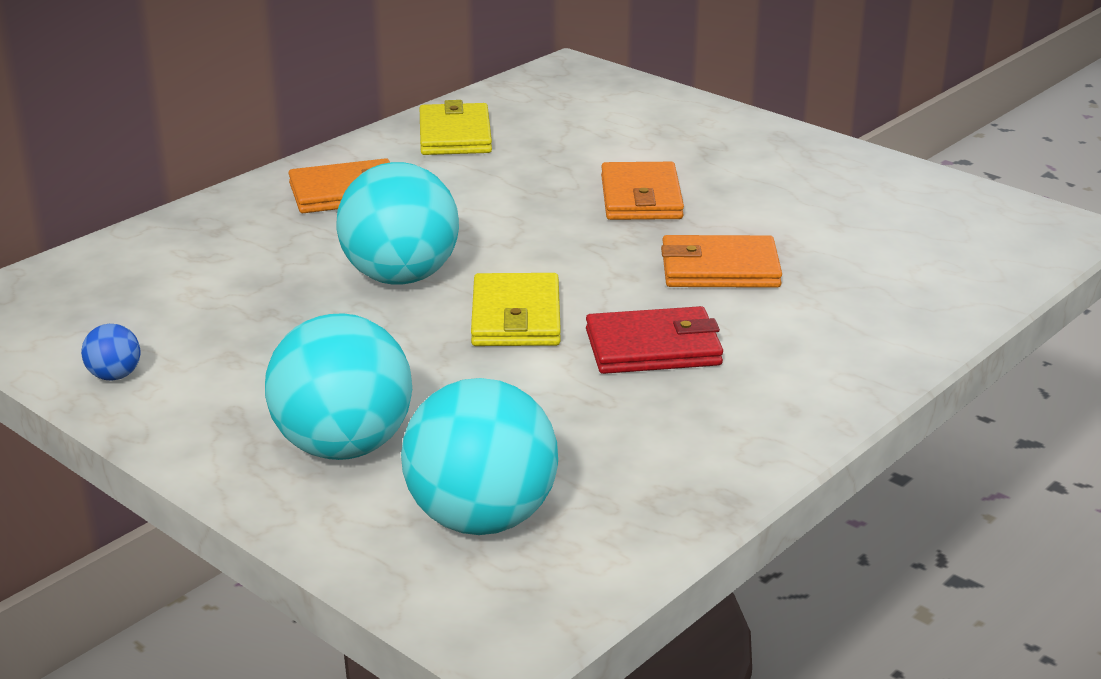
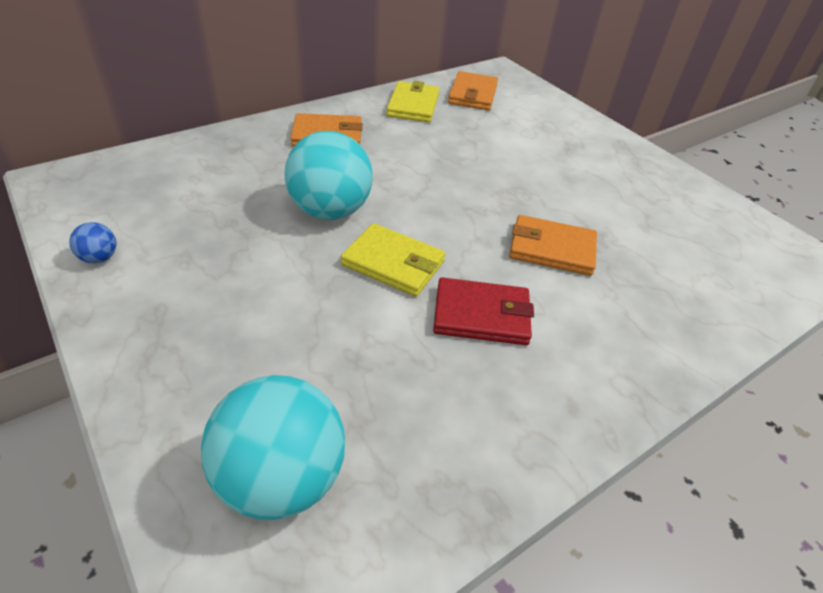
camera: 10 degrees right, 15 degrees up
(343, 447) = (215, 366): turquoise ball -> none
(516, 317) = (393, 263): yellow wallet -> yellow wallet turned 75 degrees counterclockwise
(641, 198) = (515, 176): orange wallet -> orange wallet (472, 94)

